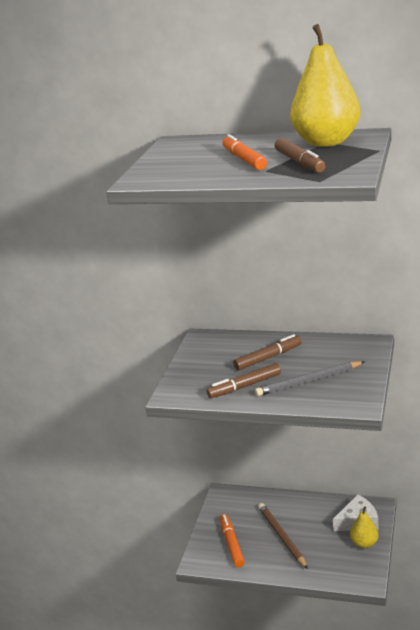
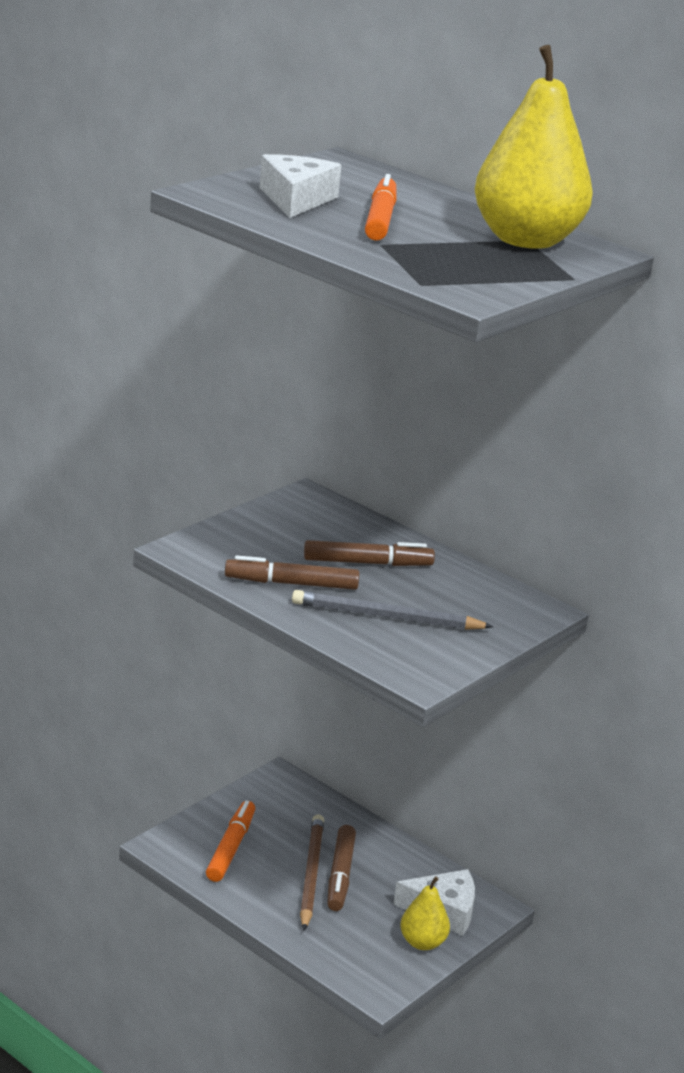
camera: 20 degrees right, 0 degrees up
(187, 166) = (296, 199): none -> white cheese
(299, 162) = (441, 251): brown marker -> brown marker (340, 874)

